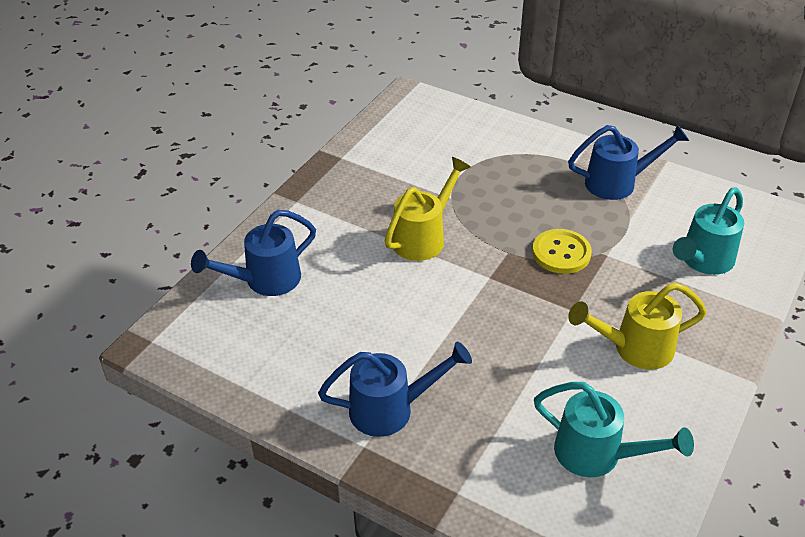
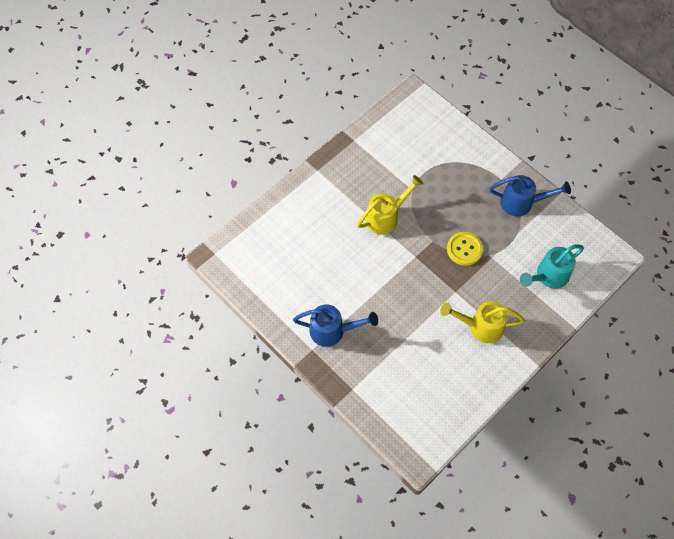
camera: 15 degrees right, 20 degrees up
(265, 280) = (285, 227): blue watering can -> none
(597, 454) = (432, 386): turquoise watering can -> none

